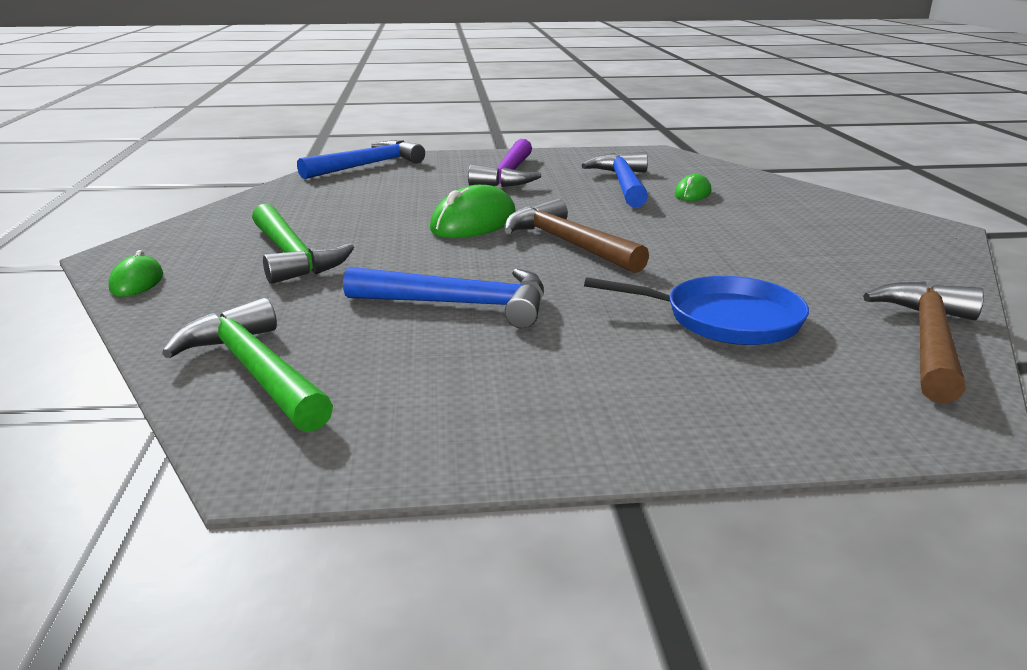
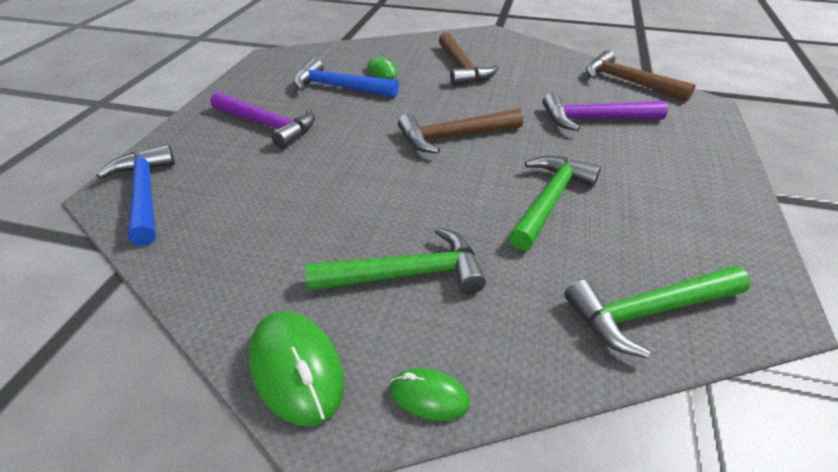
camera: 70 degrees left, 15 degrees up
(461, 304) = (549, 200): blue hammer -> green hammer
(473, 223) = (382, 165): green mouse -> green mouse (296, 369)
(725, 319) = (594, 119): blue pan -> purple hammer
(772, 227) = (462, 68): none -> brown hammer

